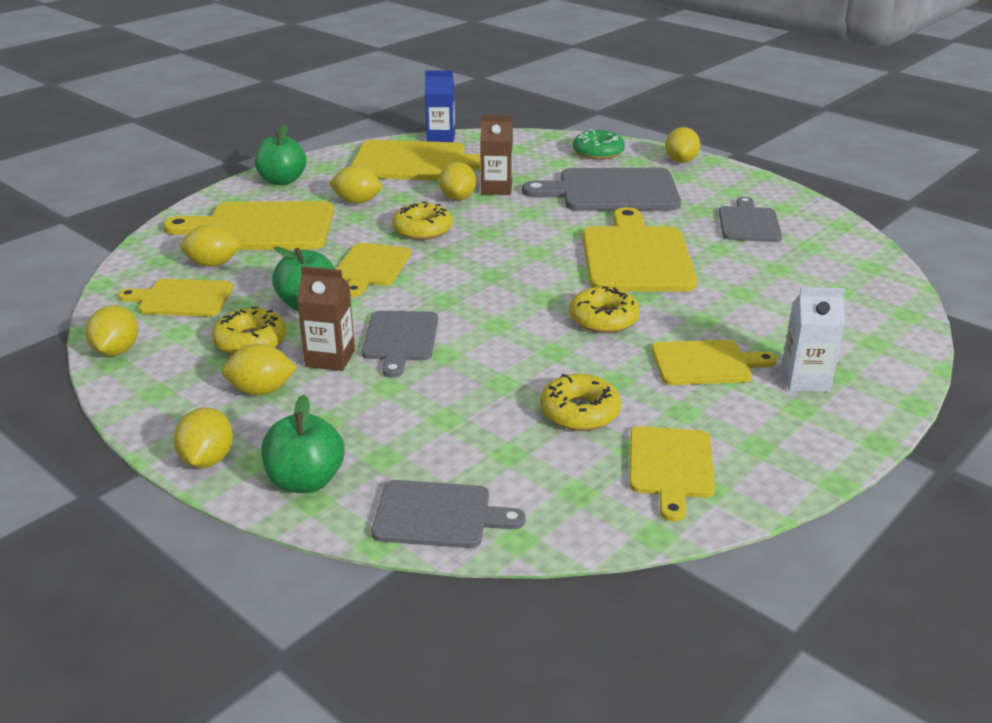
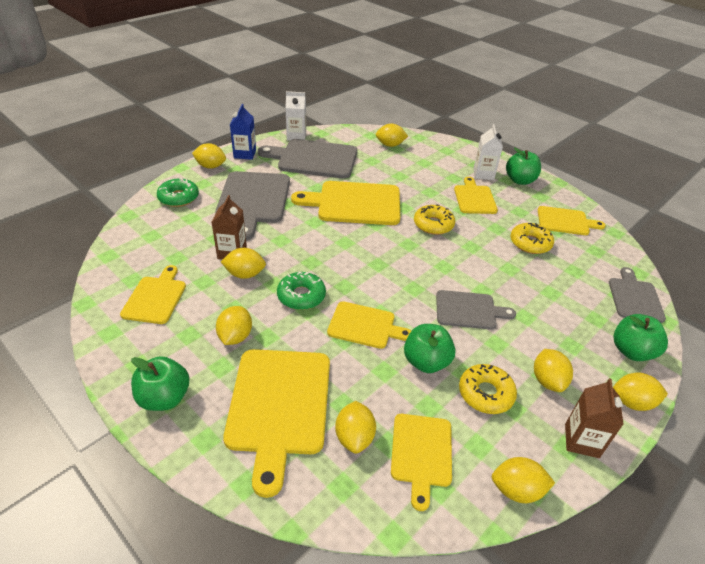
camera: 90 degrees left, 10 degrees up
(330, 358) = (499, 345): brown carton -> brown carton (581, 440)
(415, 162) = (155, 298): yellow cutting board -> yellow cutting board, size x0.59
(422, 230) = (301, 296): yellow donut -> green donut
(441, 138) = (101, 279): blue carton -> blue carton (245, 154)
(748, 223) = (314, 159): grey cutting board -> grey cutting board, size x1.70
(807, 424) = (520, 180): none -> green apple
(811, 207) = (296, 136): none -> white carton
(847, 284) = (390, 145): none -> yellow lemon

